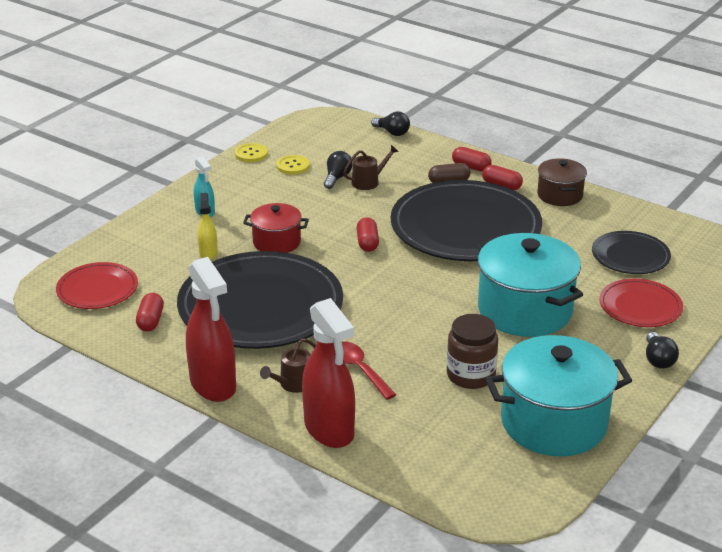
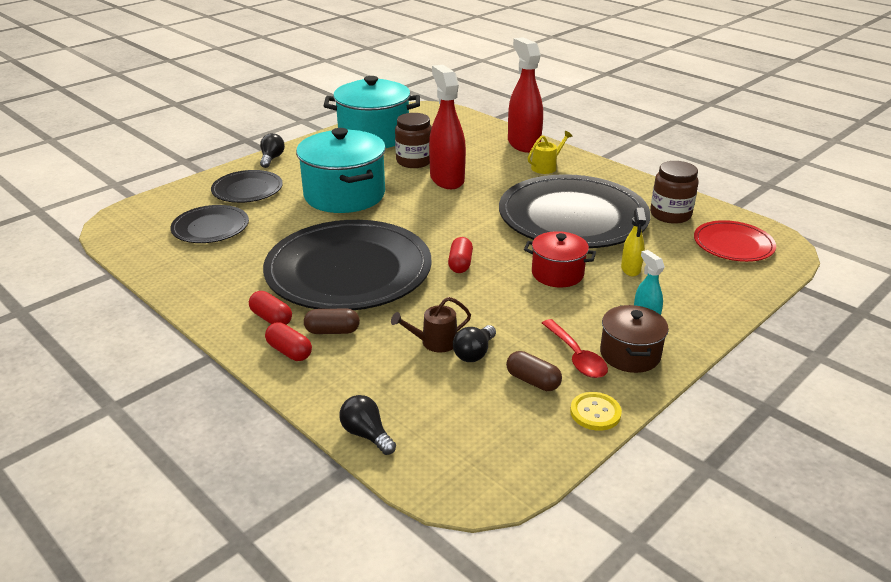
camera: 170 degrees left, 0 degrees up
(150, 321) = (670, 215): red capsule -> brown jar
(213, 385) = (606, 171): red spray bottle -> red spray bottle (447, 179)
(293, 166) = (533, 381): yellow button -> brown capsule
(293, 384) = (546, 167): brown watering can -> yellow watering can
(360, 369) = (495, 171): red spoon -> red spoon (576, 357)
(559, 195) = (214, 298): brown pot -> brown pot (630, 354)
(640, 306) = (247, 190): red plate -> black plate

